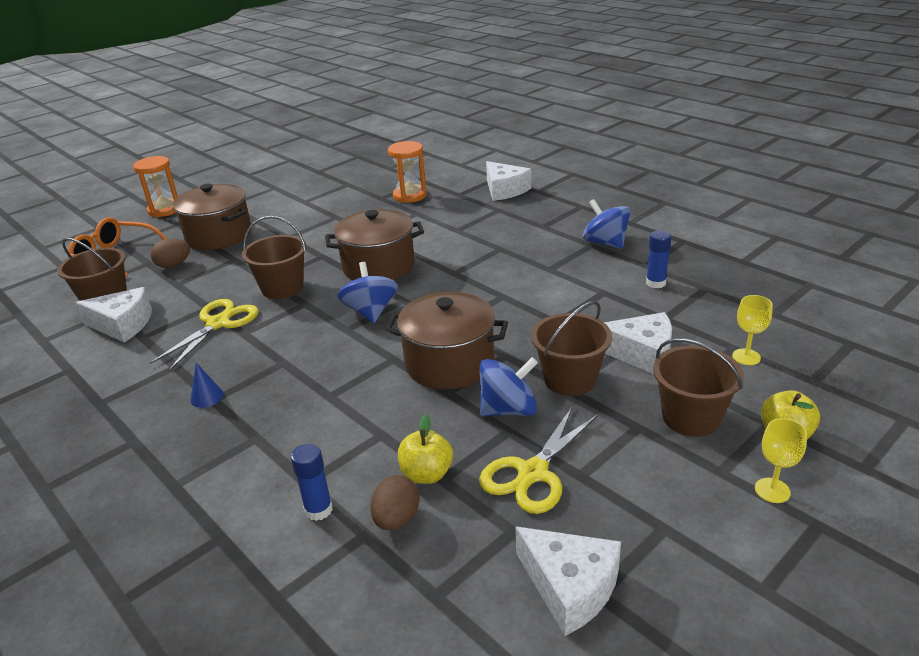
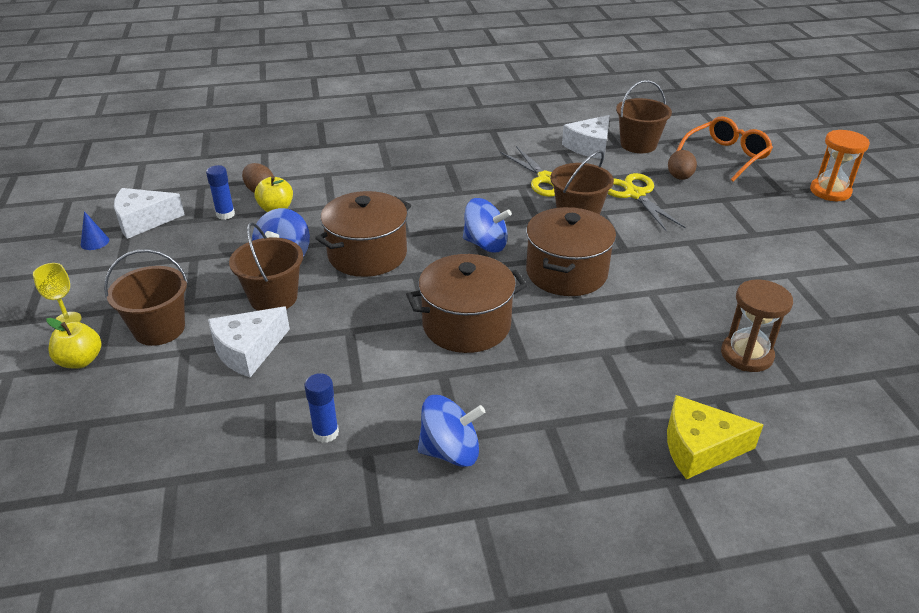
camera: 120 degrees right, 5 degrees up
(207, 397) = (453, 160): blue cone -> blue cone (95, 242)
(219, 235) = (729, 207): brown pot -> brown pot (466, 325)
(318, 510) = (301, 172): blue glue stick -> blue glue stick (225, 214)
(410, 195) = (746, 355): orange hourglass -> brown hourglass
(504, 190) = (699, 447): white cheese -> yellow cheese
(532, 473) = (221, 242): yellow scissors -> yellow scissors (635, 194)
(746, 357) = (159, 407): yellow goblet -> none

